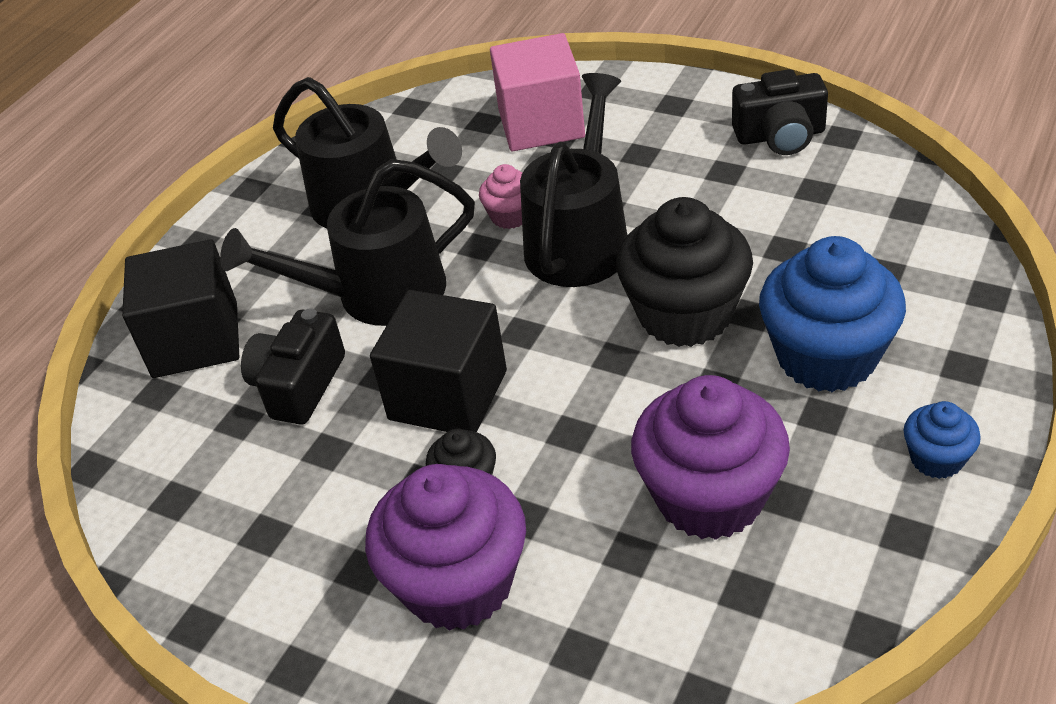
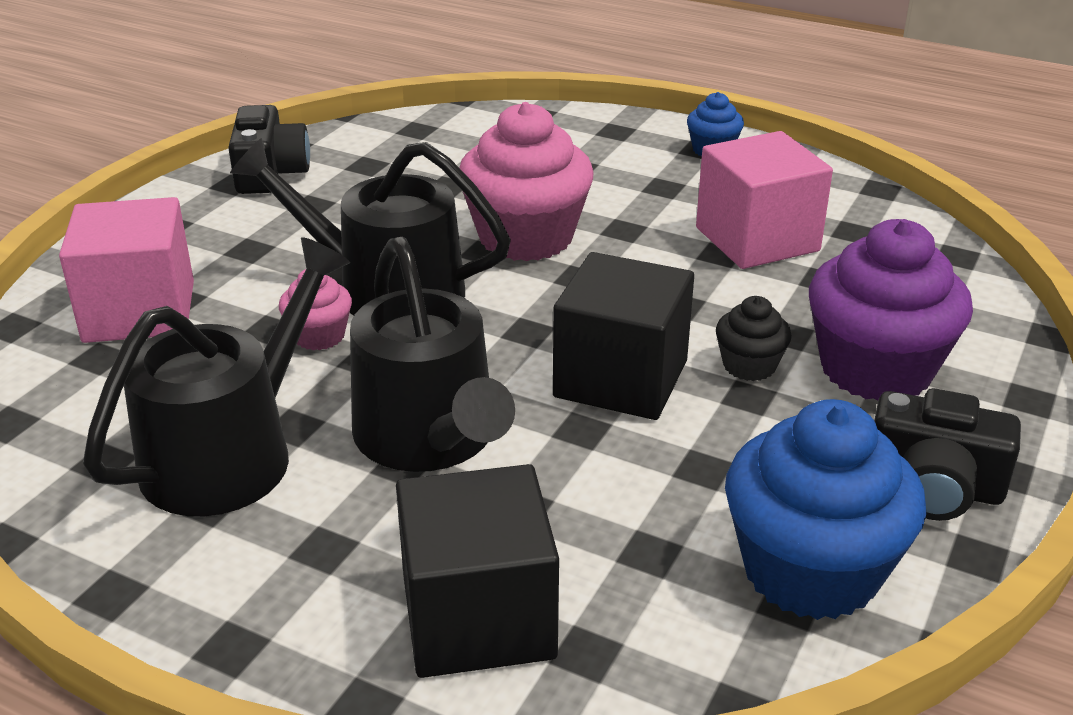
camera: 95 degrees left, 10 degrees down
(299, 385) = (590, 499): black camera -> black camera (933, 487)
(685, 314) = (526, 237): black cupcake -> pink cupcake
(709, 497) = (757, 239): purple cupcake -> pink cube
(826, 357) = (596, 179): blue cupcake -> blue cupcake (810, 570)

